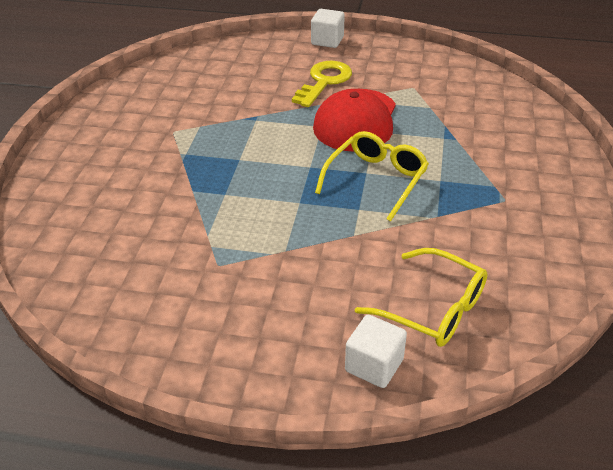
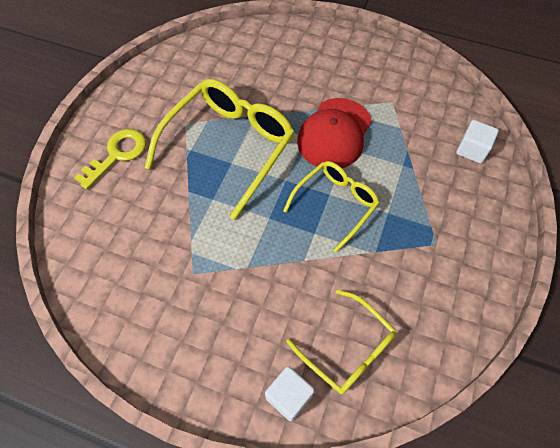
camera: 10 degrees right, 20 degrees up
(233, 146) = (229, 147): none -> yellow glasses
(324, 82) = (318, 84): yellow key -> yellow key (117, 155)
(327, 41) = (332, 35): white cube -> white cube (472, 150)

